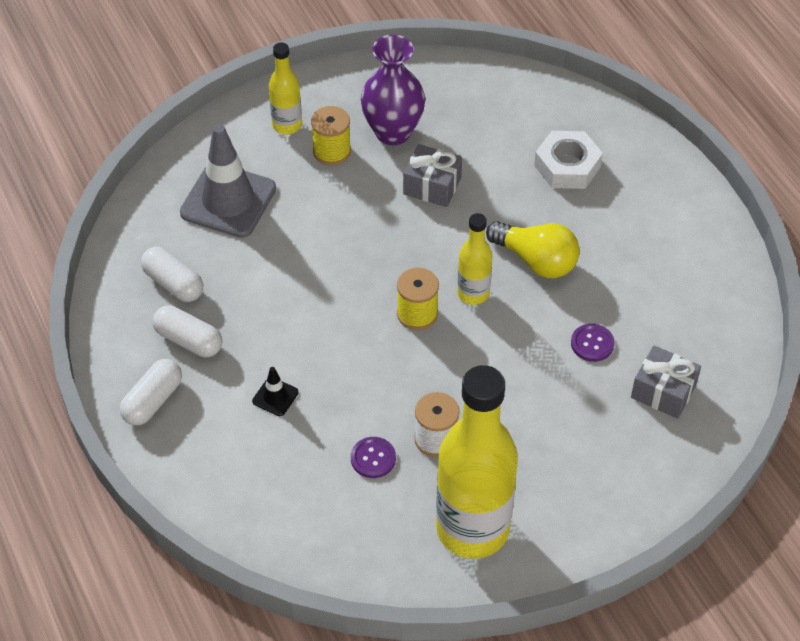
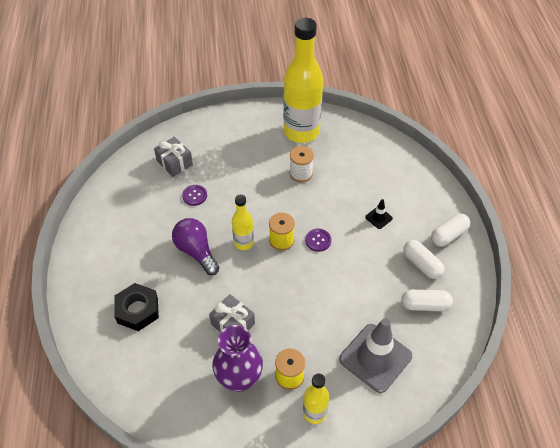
camera: 160 degrees left, 0 degrees up
(173, 283) = (425, 305): white capsule -> white capsule turned 60 degrees counterclockwise
(373, 458) = (336, 173): purple button -> purple button (318, 240)
(536, 260) = (196, 251): yellow light bulb -> purple light bulb
(567, 166) = (137, 310): white nut -> black nut

